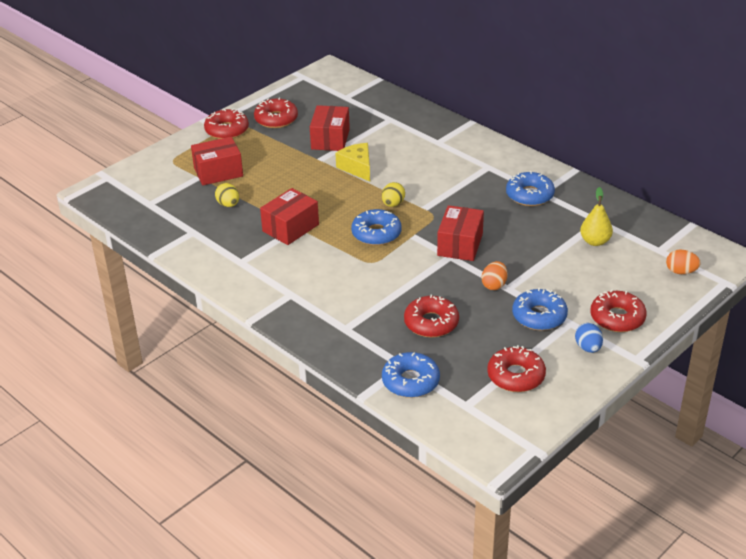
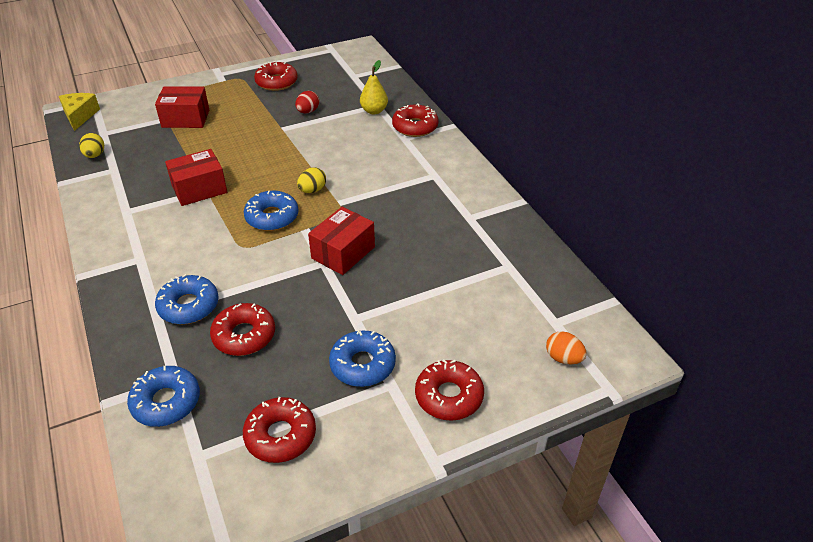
camera: 20 degrees right, 5 degrees up
(227, 130) = (226, 82): red donut -> red donut (415, 127)
(228, 204) = (166, 151): yellow egg -> yellow egg (95, 155)
(330, 139) = (308, 111): red box -> red egg
(357, 168) = (309, 145): yellow cheese -> yellow cheese (80, 116)
(494, 285) = (343, 310): orange egg -> none
(529, 195) = (455, 217): blue donut -> blue donut (189, 306)
(588, 348) = (388, 426): blue egg -> none
(595, 241) = (488, 290): yellow pear -> yellow pear (374, 111)

